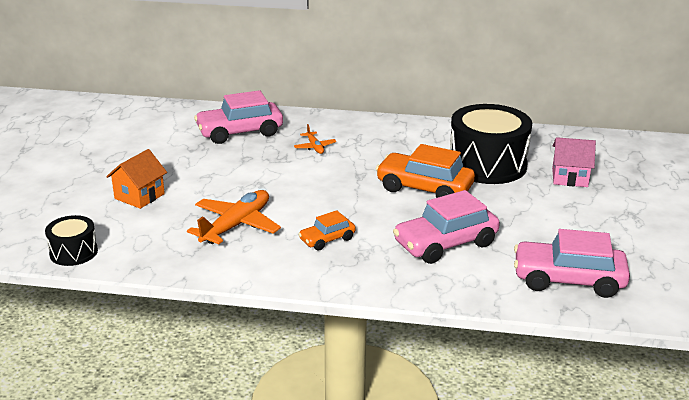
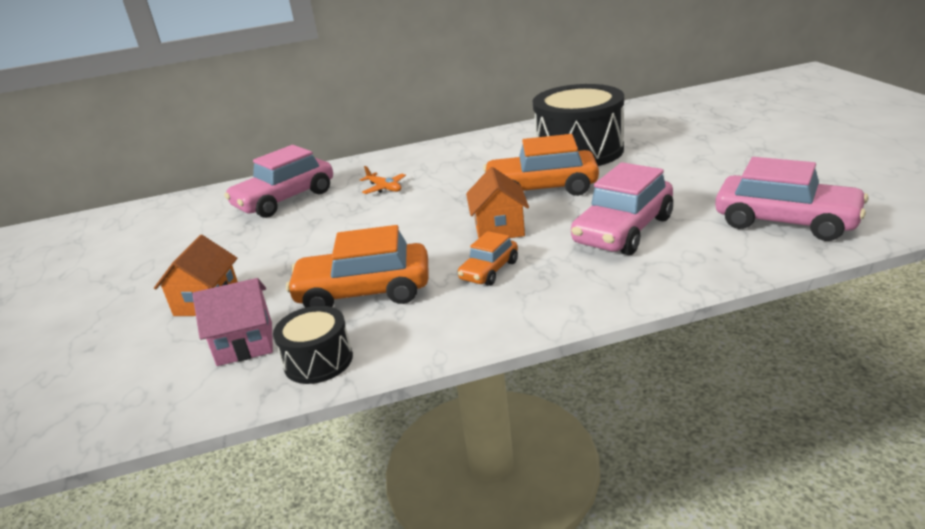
camera: 20 degrees left, 0 degrees up
(73, 252) = (156, 404): black drum -> black drum (318, 361)
(236, 225) = (364, 292): orange plane -> orange car
(363, 211) = (499, 229): none -> orange house
(568, 280) = (785, 221): pink car -> pink car turned 135 degrees counterclockwise
(569, 177) = (668, 138): pink house -> pink house (245, 343)

